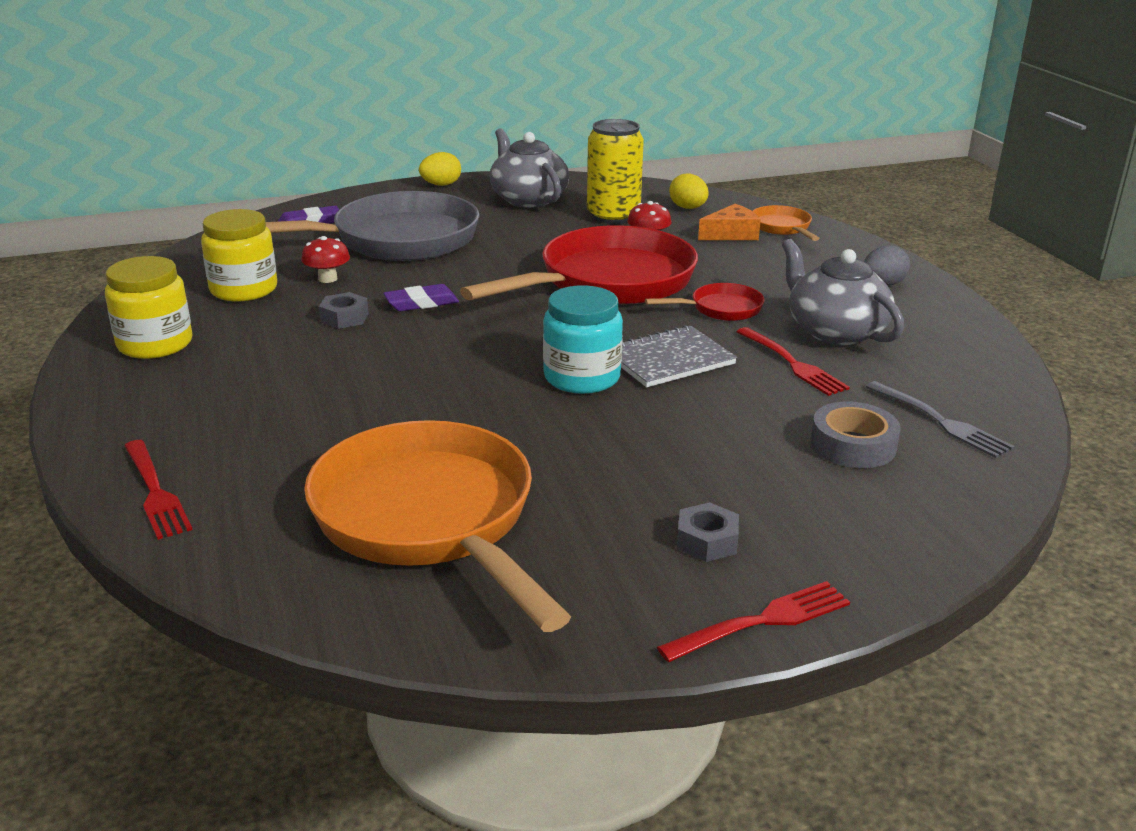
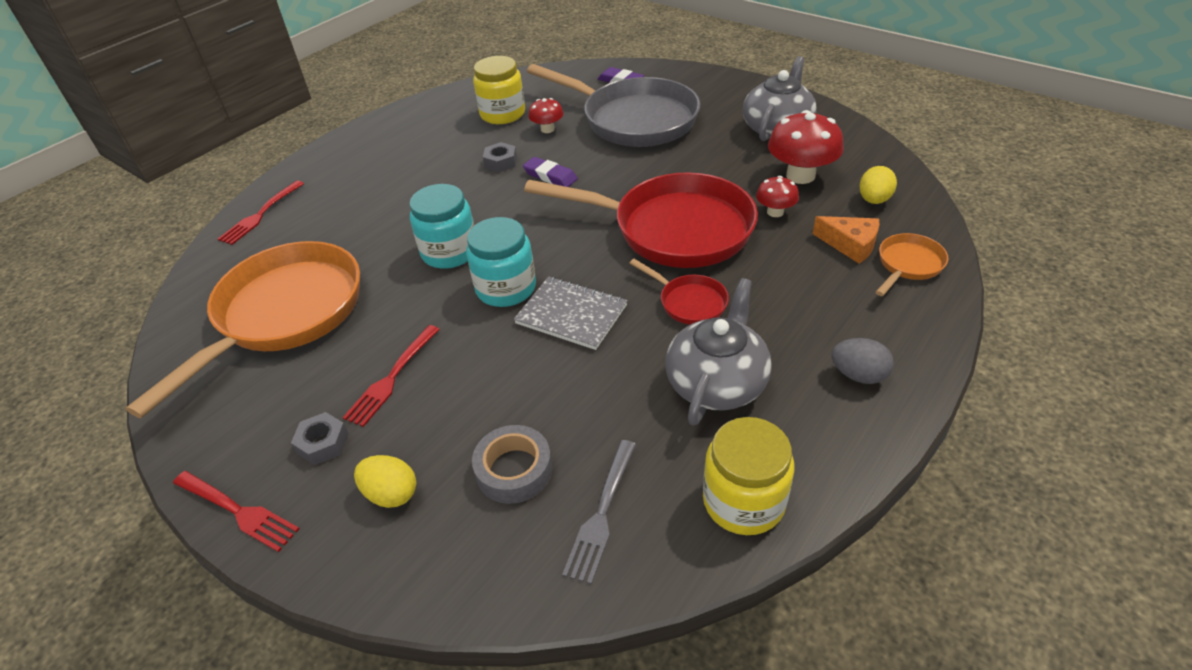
camera: 60 degrees right, 15 degrees up
(155, 344) = (411, 128): yellow jar -> yellow jar (743, 501)
(441, 185) = (749, 86): yellow egg -> yellow egg (391, 494)
(470, 389) = (450, 252): none -> turquoise jar
(613, 216) = (800, 175): yellow can -> red mushroom
(793, 364) = (627, 381): red fork -> red fork (391, 378)

